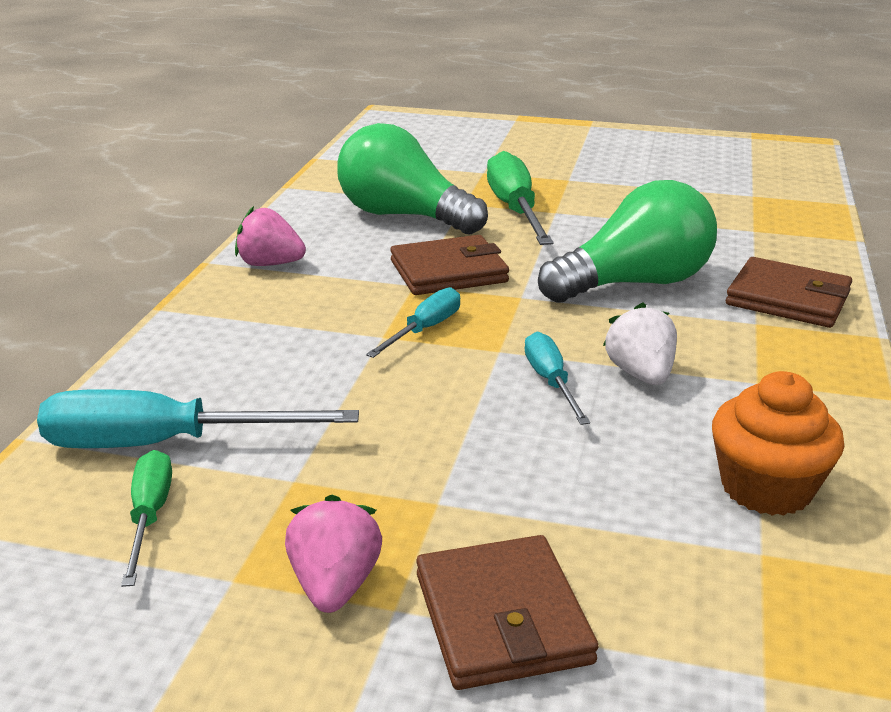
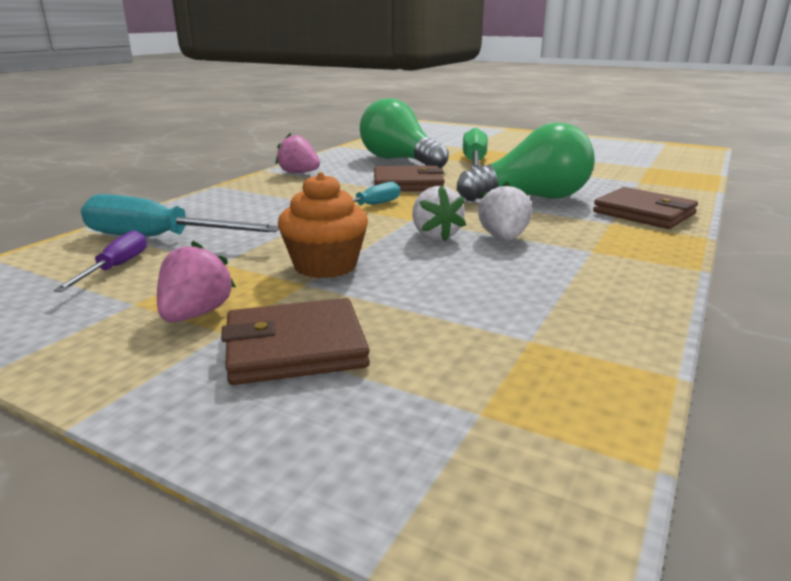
camera: 15 degrees right, 5 degrees down
(150, 516) = (115, 268): green screwdriver -> purple screwdriver
(502, 618) = (295, 347): brown wallet -> brown wallet turned 75 degrees clockwise
(551, 382) = (435, 236): turquoise screwdriver -> white strawberry
(766, 488) = (559, 304): orange cupcake -> orange cupcake (325, 266)

